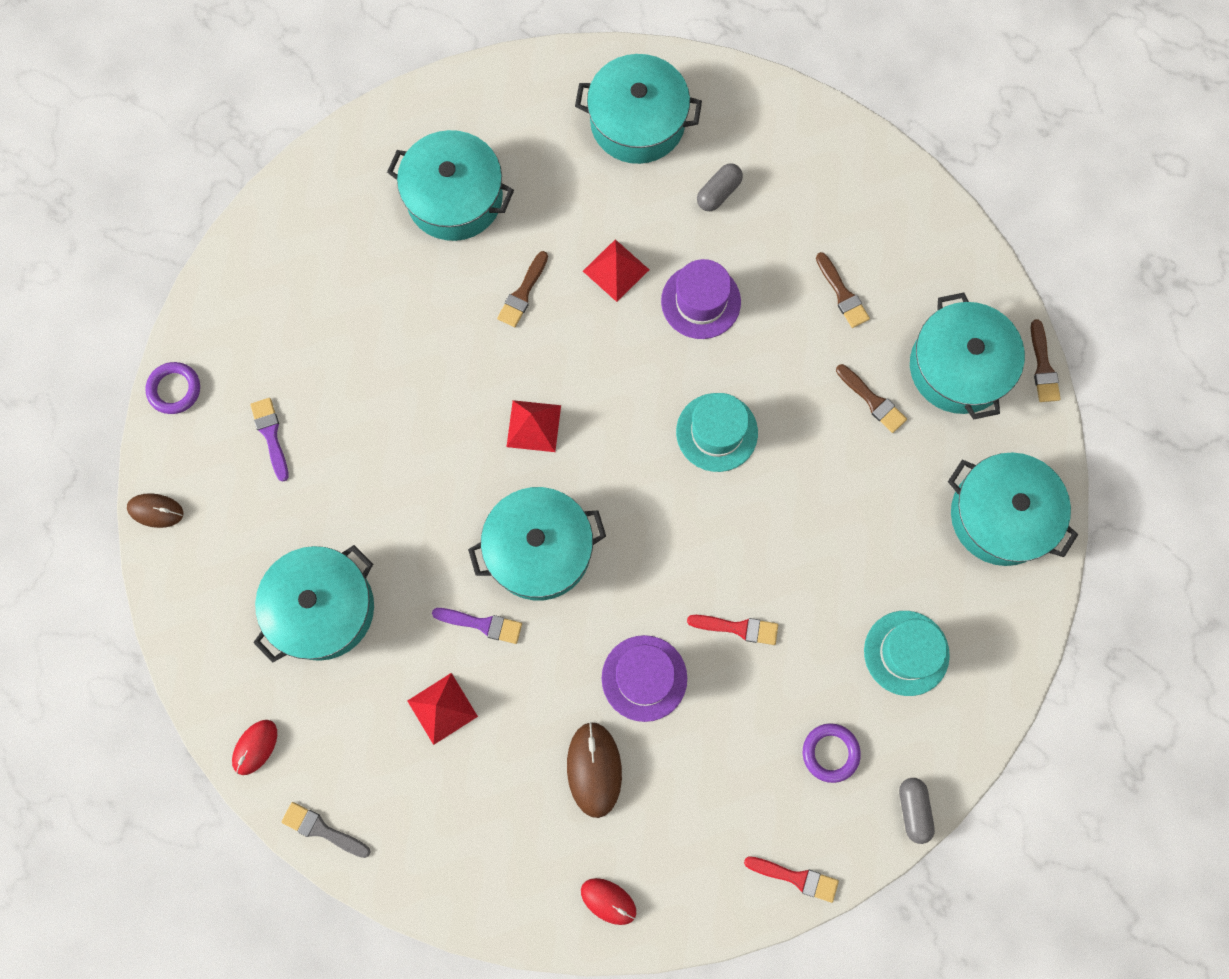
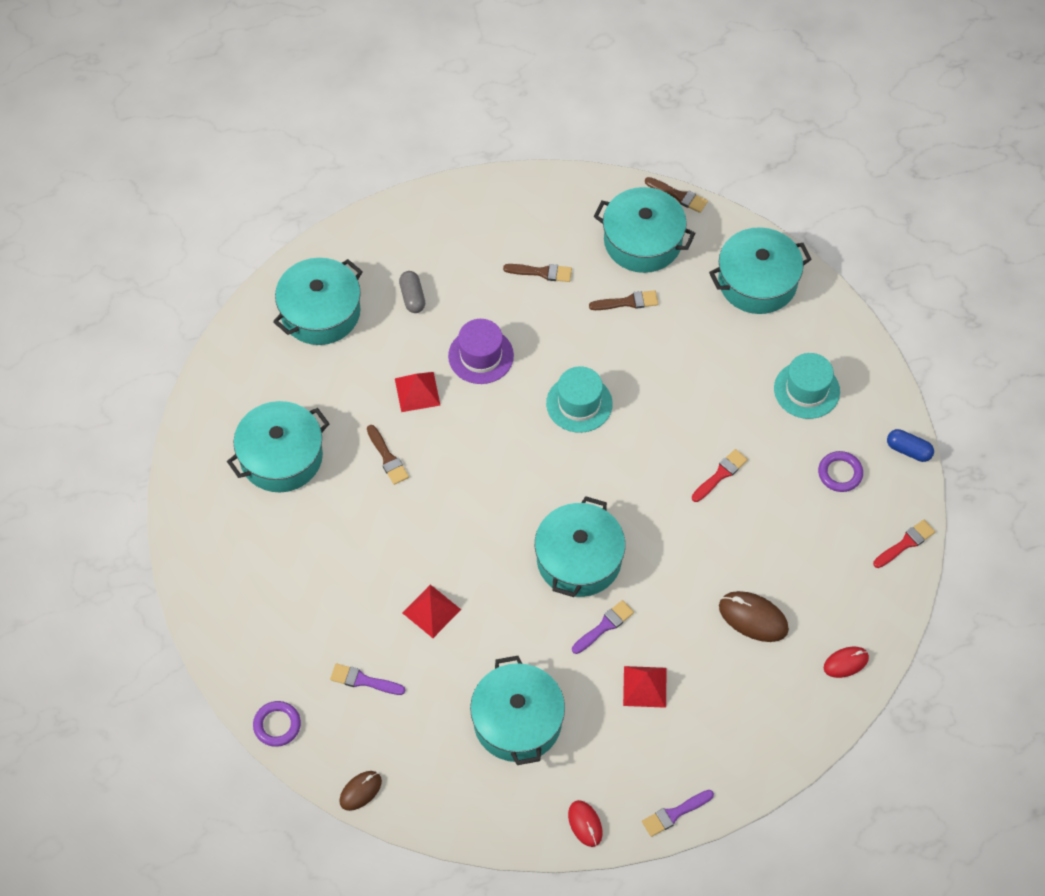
camera: 55 degrees left, 15 degrees down
(322, 830) = (674, 814): grey brush -> purple brush
(533, 426) = (488, 509): red pyramid -> red pyramid (431, 611)
(644, 678) = (713, 550): purple hat -> none
(913, 810) = (908, 450): grey capsule -> blue capsule

